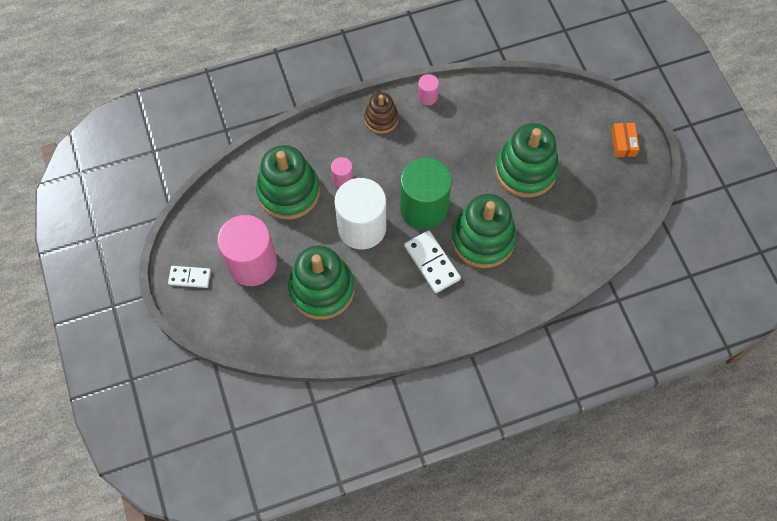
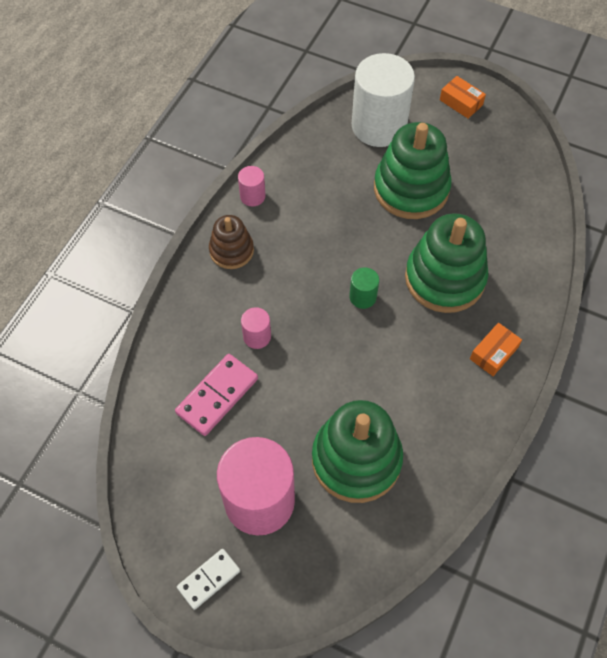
camera: 45 degrees left, 5 degrees down
(288, 192) = (217, 396): green stacking toy -> pink domino
(362, 228) = (327, 366): white cylinder -> white cylinder (379, 126)
(423, 208) = (363, 297): green cylinder -> green cylinder, size x0.44
(431, 263) = (426, 339): white domino -> none
(460, 304) = (493, 353): none -> orange box

